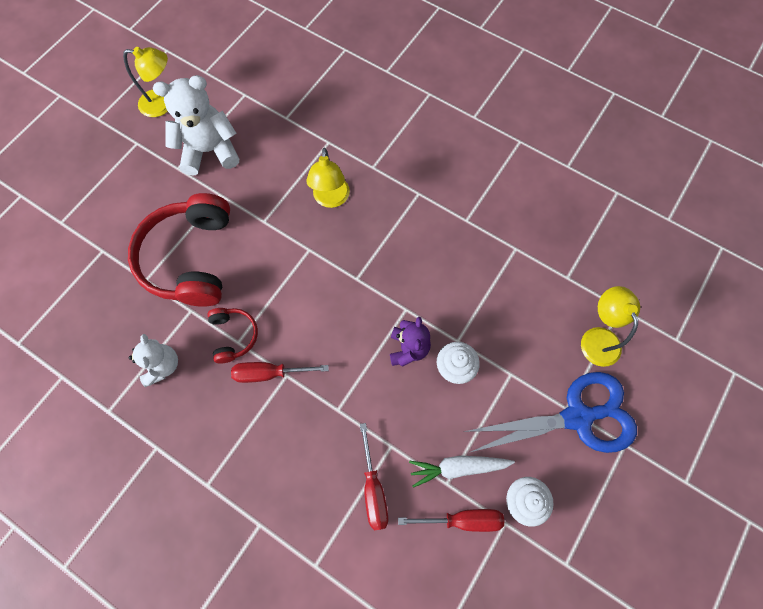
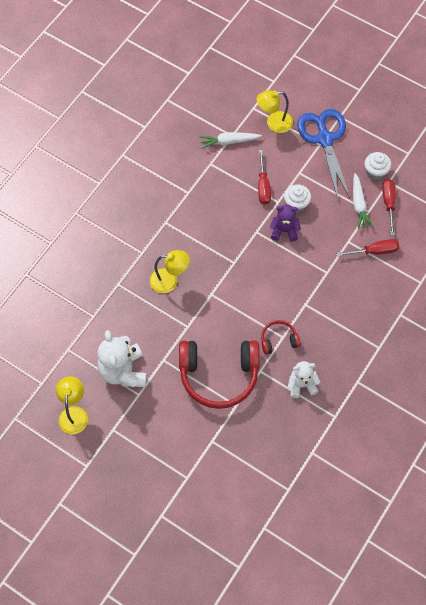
camera: 90 degrees left, 5 degrees down
(269, 373) = (304, 315): red screwdriver -> red screwdriver (263, 186)
(555, 272) = (228, 142): none -> white carrot

